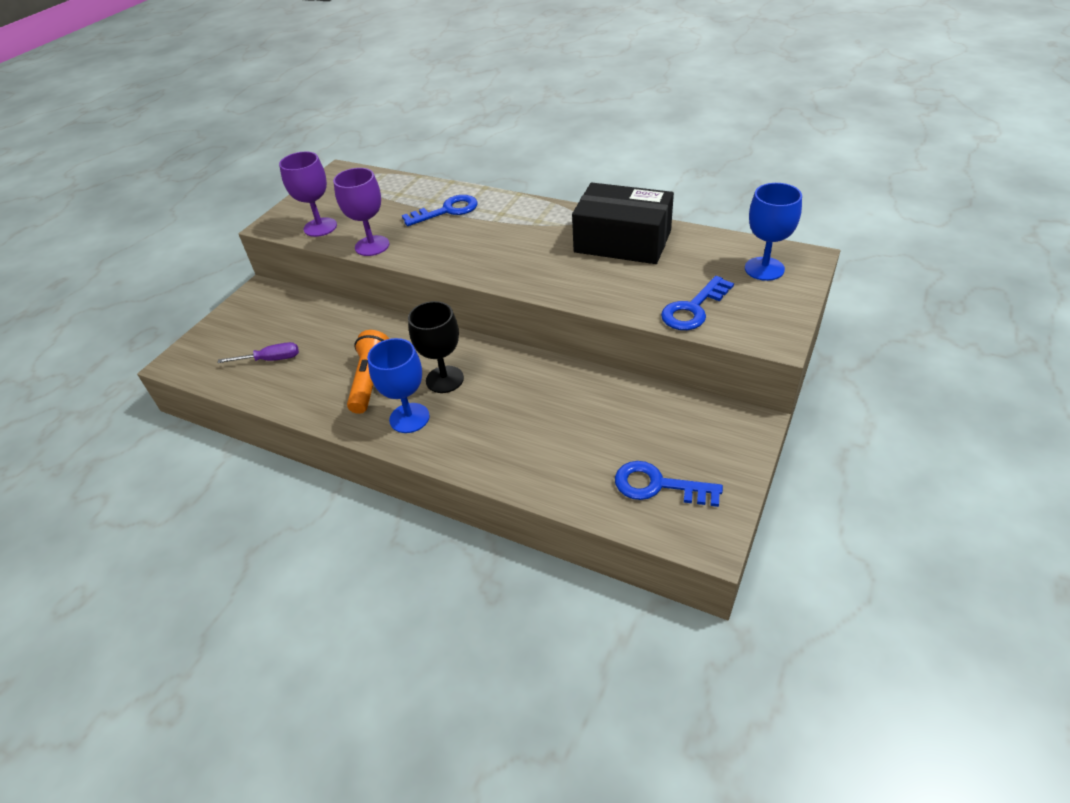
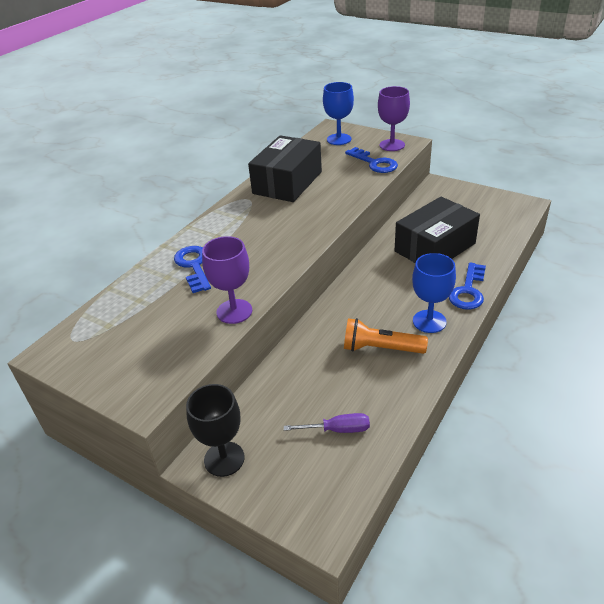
camera: 85 degrees left, 5 degrees down
(271, 359) = (337, 430): purple screwdriver -> purple screwdriver turned 90 degrees clockwise
(320, 227) = (175, 356): purple goblet -> purple goblet (392, 145)
(444, 379) = (385, 304): black goblet -> black goblet (224, 459)
(564, 422) = (435, 247): none -> black box
(658, 485) = (488, 216): blue key -> blue key (468, 291)

